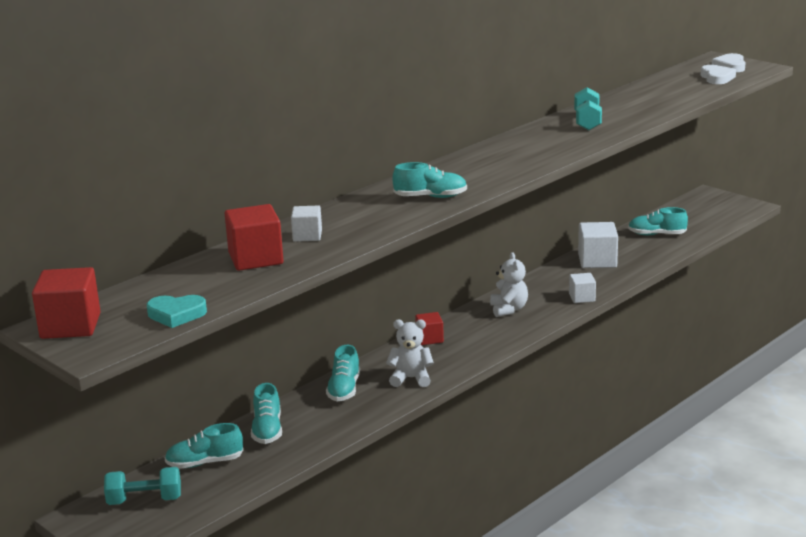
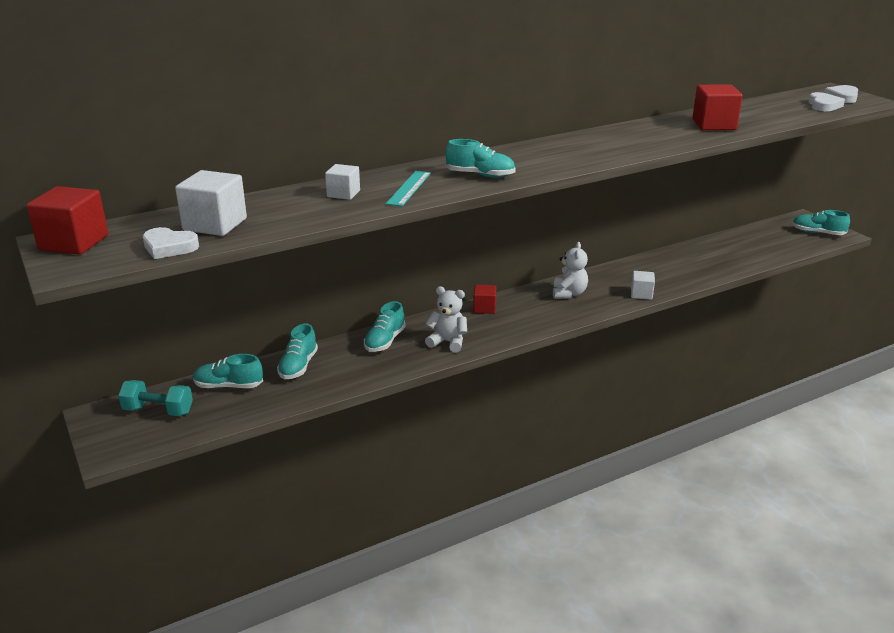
camera: 15 degrees right, 5 degrees up
(176, 314) = (169, 247): turquoise heart -> white heart
(255, 258) = (281, 207): red cube -> red cube (714, 125)
(369, 220) = (409, 188): none -> turquoise ruler
(587, 122) = (673, 128): turquoise dumbbell -> none
(597, 261) = (672, 262): white cube -> white cube (215, 224)
(656, 234) = (739, 247): turquoise shoe -> turquoise shoe (817, 233)

